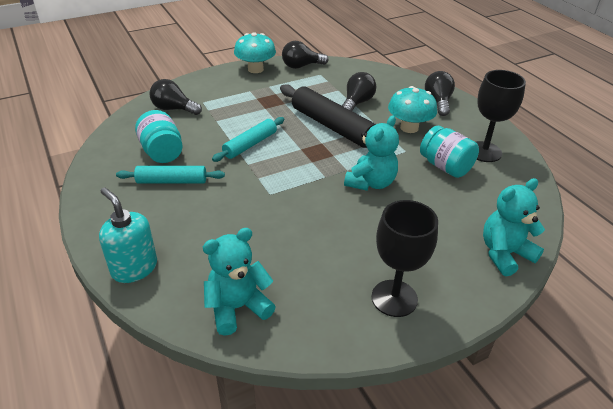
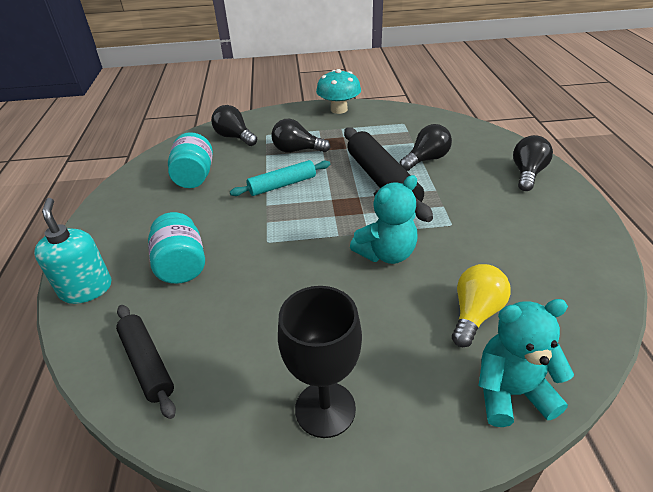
camera: 25 degrees right, 0 degrees up
(172, 181) = (182, 208): turquoise rolling pin -> none
(237, 307) = (147, 363): turquoise teddy bear -> black rolling pin
(301, 66) = (388, 112): black light bulb -> black light bulb (297, 150)
(409, 128) = (472, 198): turquoise mushroom -> none
(445, 166) = (492, 254): turquoise jar -> turquoise jar (181, 265)
(456, 210) = (475, 314): none -> yellow light bulb
(484, 152) = (556, 245): black goblet -> none

